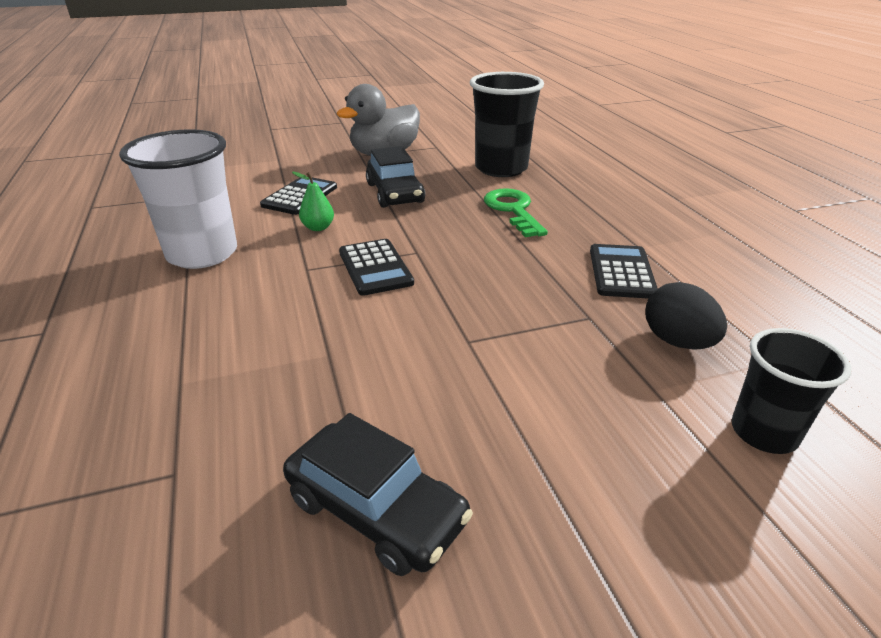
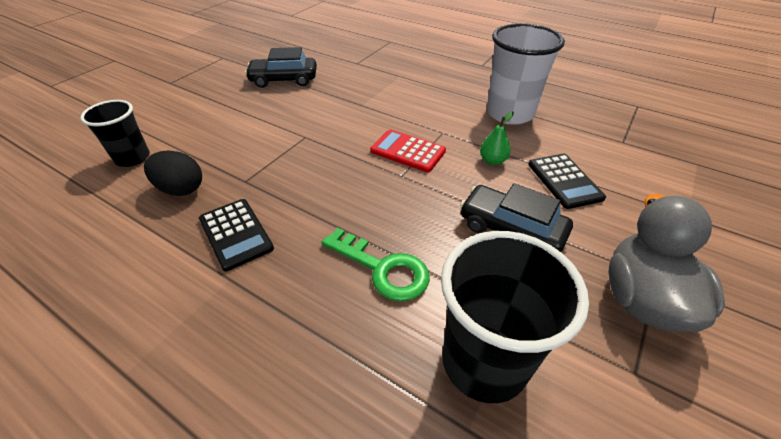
camera: 140 degrees right, 10 degrees up
(375, 267) = (408, 151): black calculator -> red calculator

